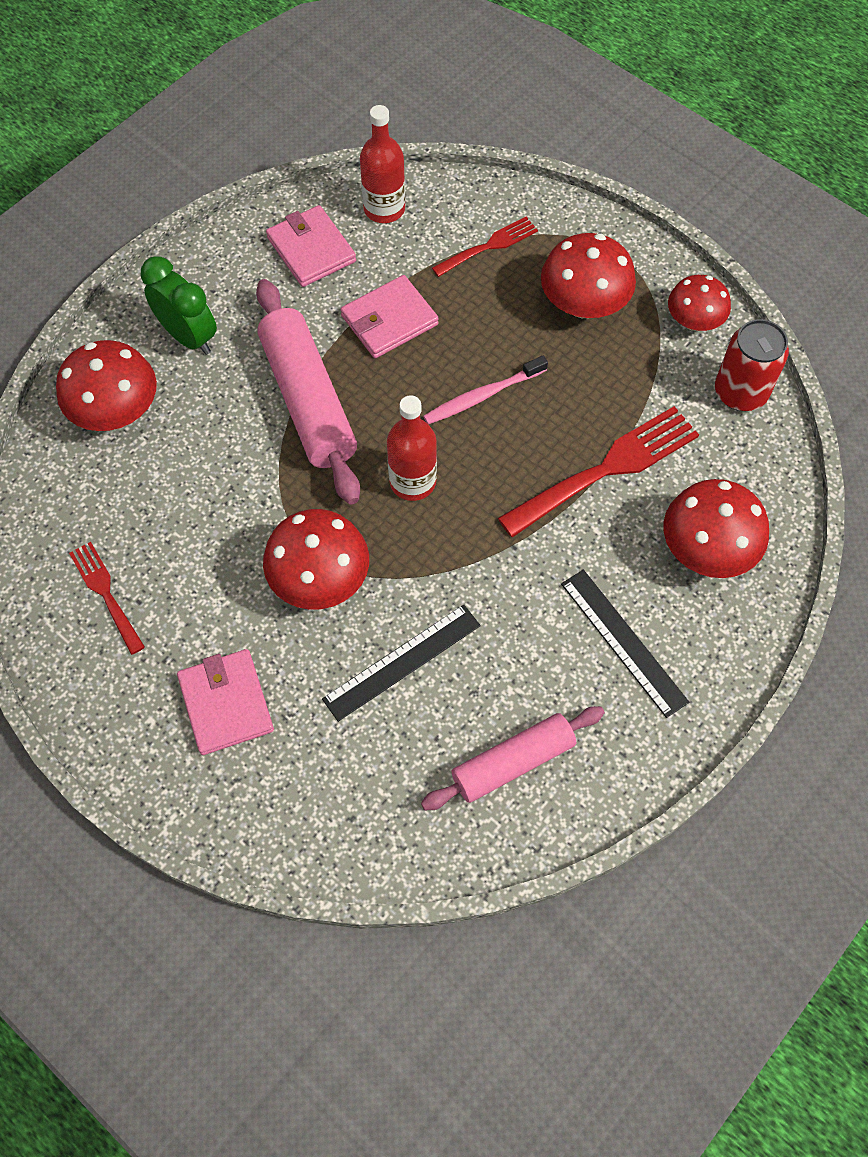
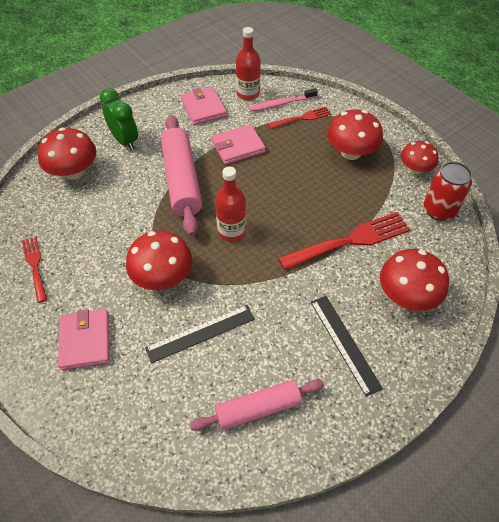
camera: 10 degrees right, 10 degrees down
(482, 396) = (283, 191): pink toothbrush -> pink toothbrush (281, 104)

